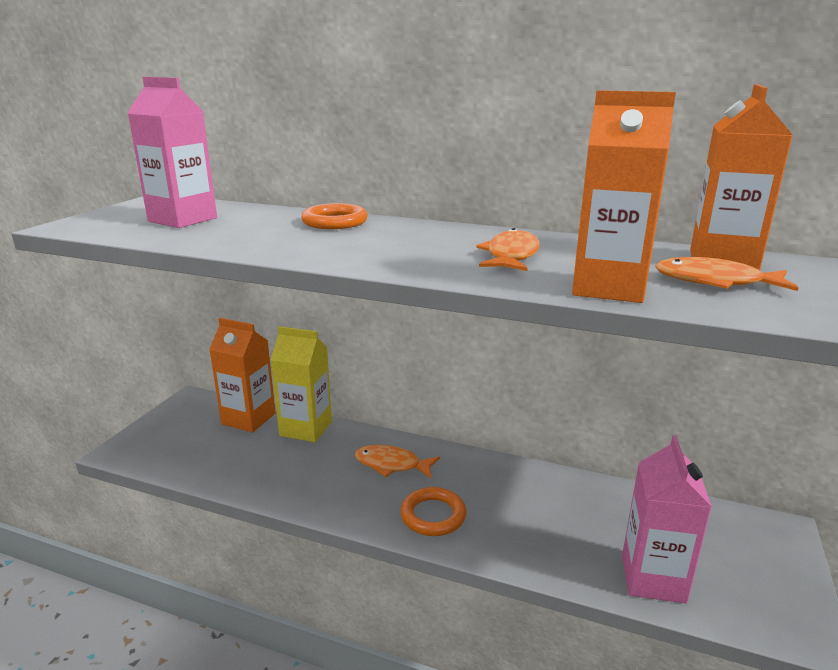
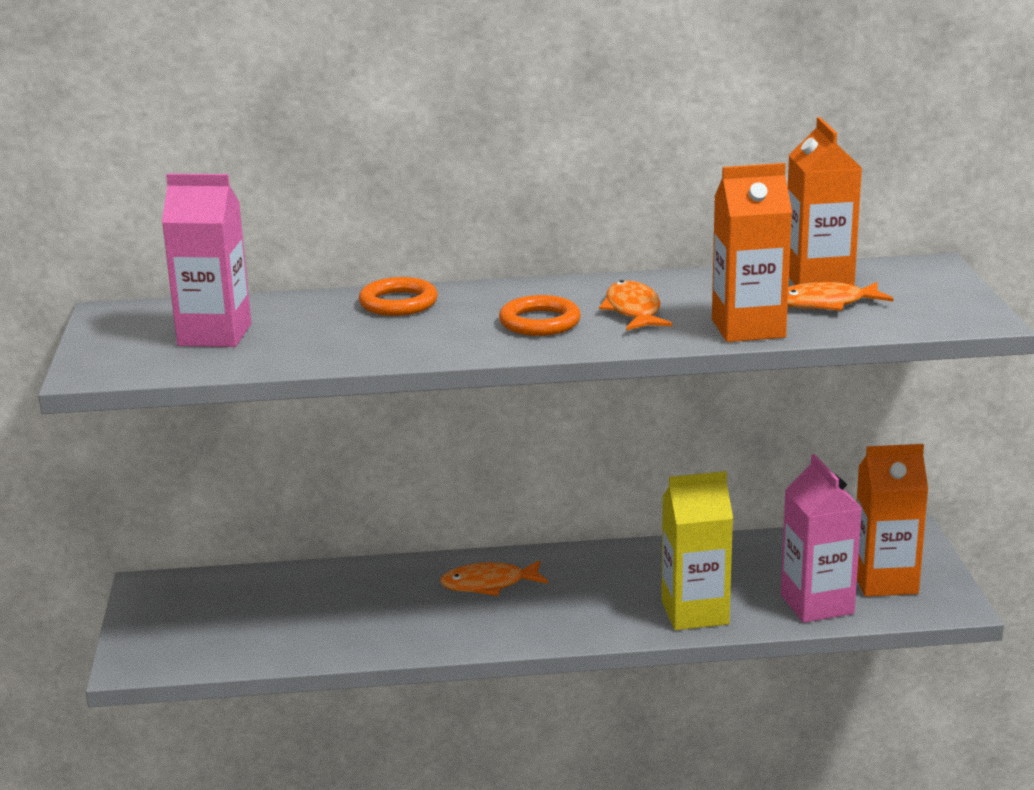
camera: 25 degrees left, 0 degrees up
(248, 419) = (258, 586): orange carton -> orange carton (884, 581)
(306, 428) = (346, 577): yellow carton -> yellow carton (695, 613)
(433, 515) = (576, 616): orange ring -> orange ring (540, 322)

